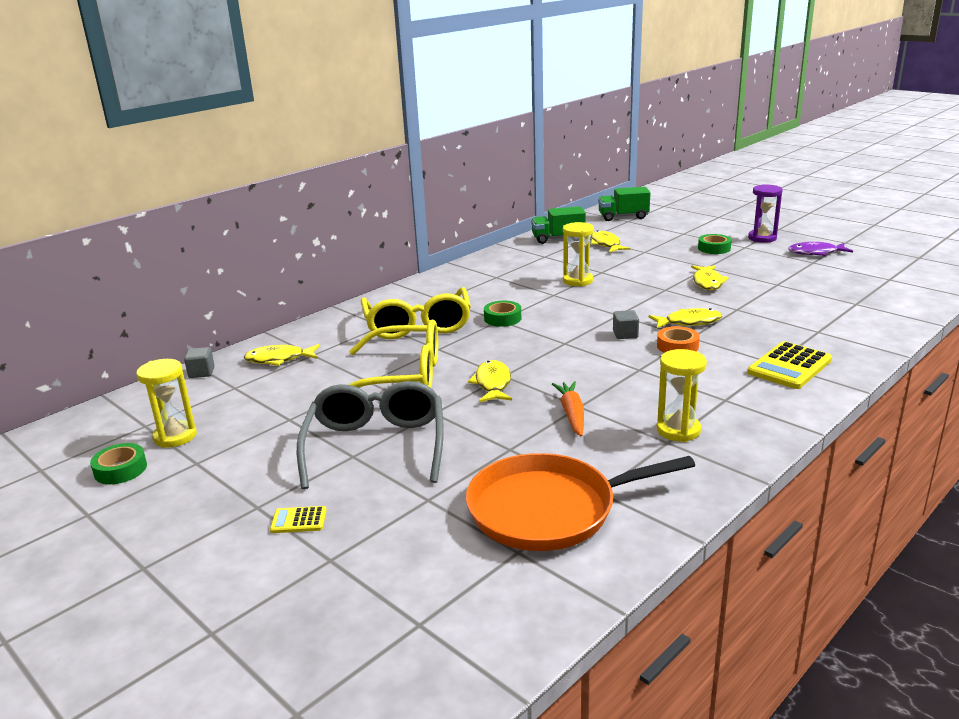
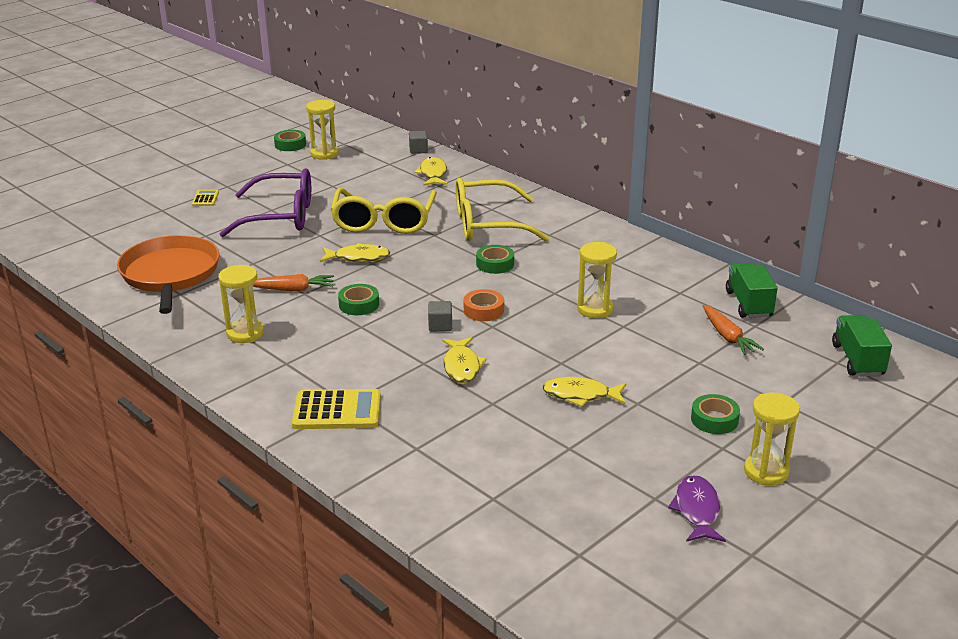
camera: 90 degrees right, 5 degrees up
(376, 445) = (281, 216): grey glasses -> purple glasses
(596, 374) = (359, 304): none -> green tape
(606, 244) = (727, 336): yellow fish -> orange carrot
(677, 346) = (404, 352): orange tape -> orange tape (483, 310)
(762, 238) = (766, 471): purple hourglass -> yellow hourglass
(789, 366) = (337, 411): yellow calculator -> yellow calculator turned 135 degrees clockwise

